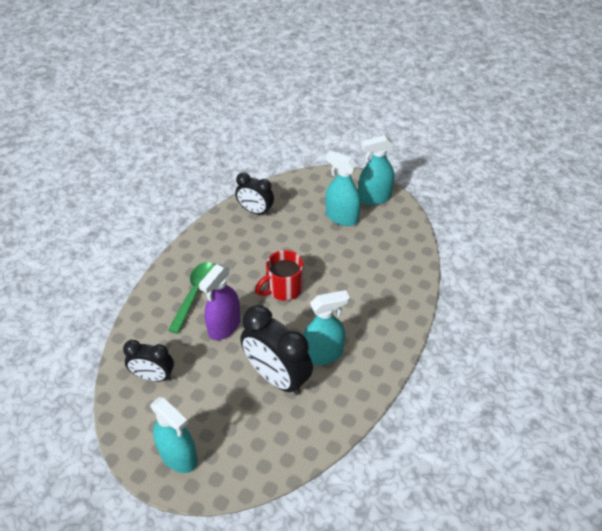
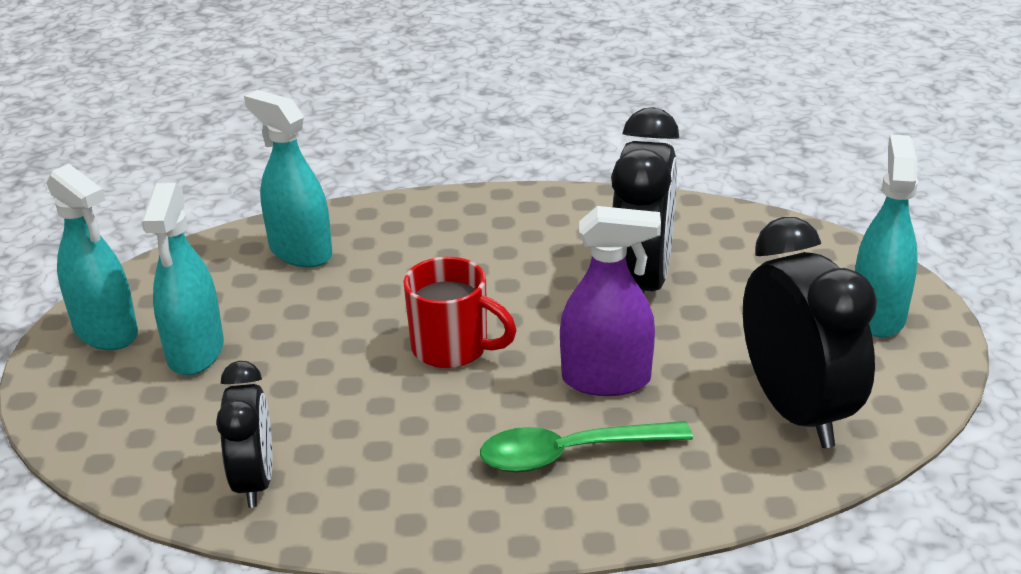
camera: 120 degrees left, 15 degrees down
(153, 376) = (796, 410): black clock -> black clock, size x1.65
(323, 354) = (551, 258): turquoise spray bottle -> turquoise spray bottle (300, 252)

